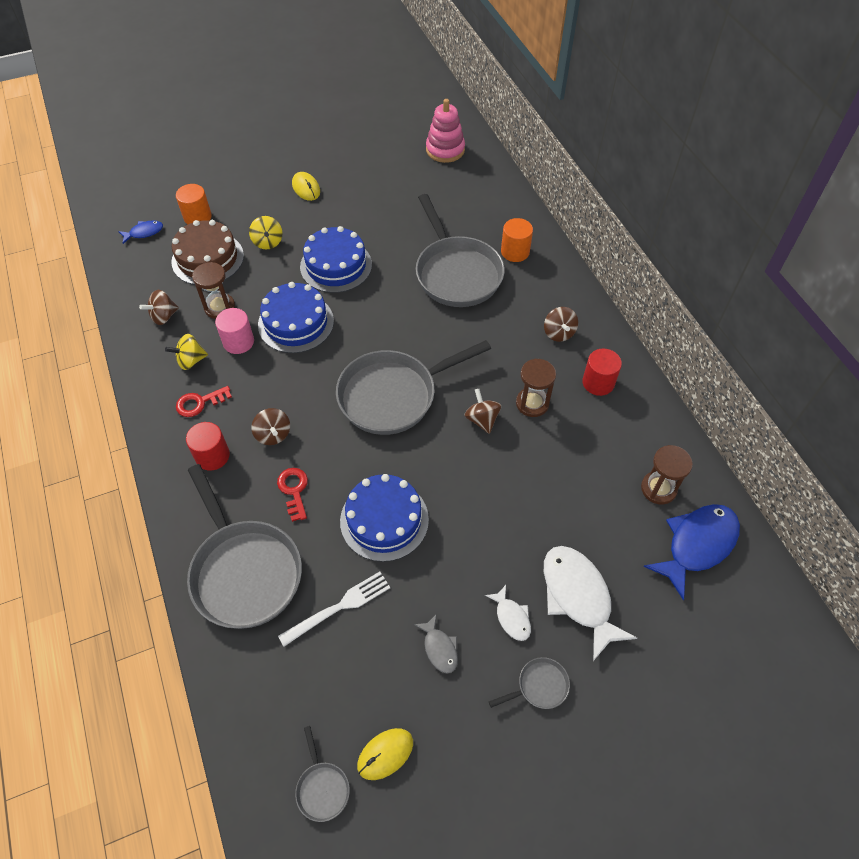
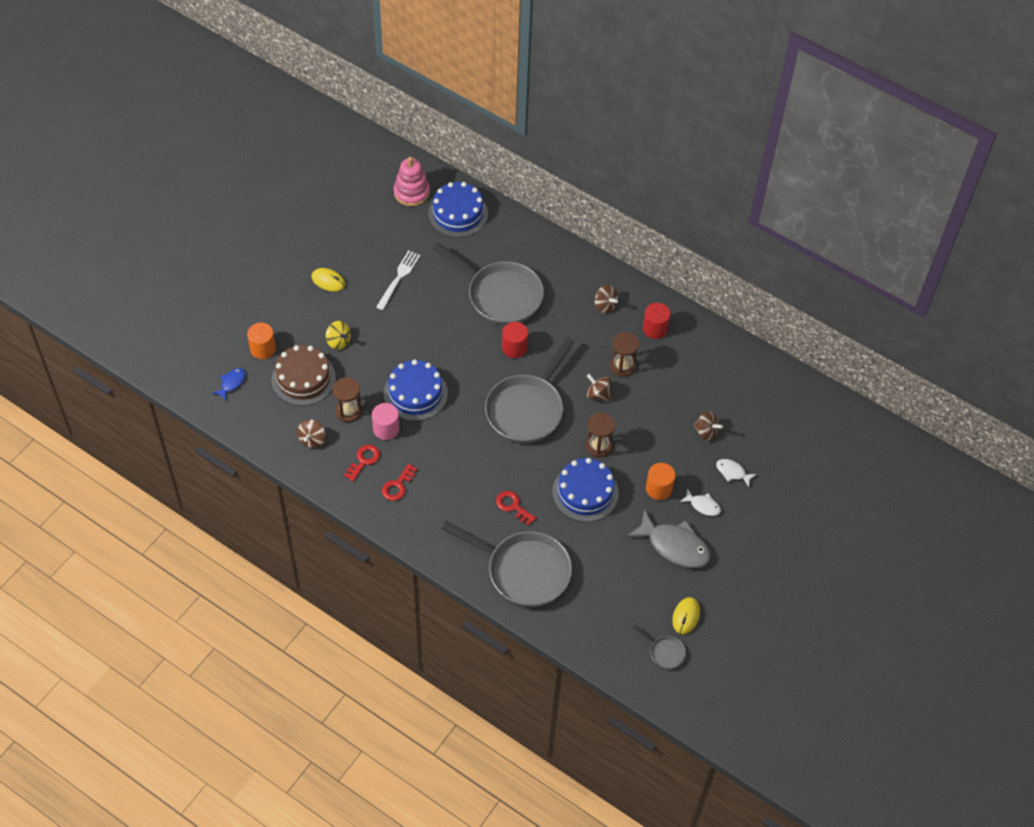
camera: 35 degrees left, 0 degrees up
(191, 360) = (364, 460): yellow spinning top -> red key
(212, 456) = (439, 515): red cylinder -> red cylinder (514, 348)
(273, 434) = (468, 479): brown spinning top -> brown spinning top (706, 432)
(336, 265) = (407, 334): blue cake -> blue cake (458, 213)
(339, 606) = (598, 557): white fork -> white fork (399, 278)
(439, 648) = (674, 546): grey fish -> grey fish, size x2.01
(515, 252) = (530, 256): orange cylinder -> orange cylinder (659, 488)
(539, 686) = (744, 533): grey pan -> none
(578, 596) = (732, 472): white fish -> white fish, size x0.50
(658, 489) = (737, 381): brown hourglass -> brown hourglass (598, 446)
(697, 545) = (780, 404): blue fish -> none

